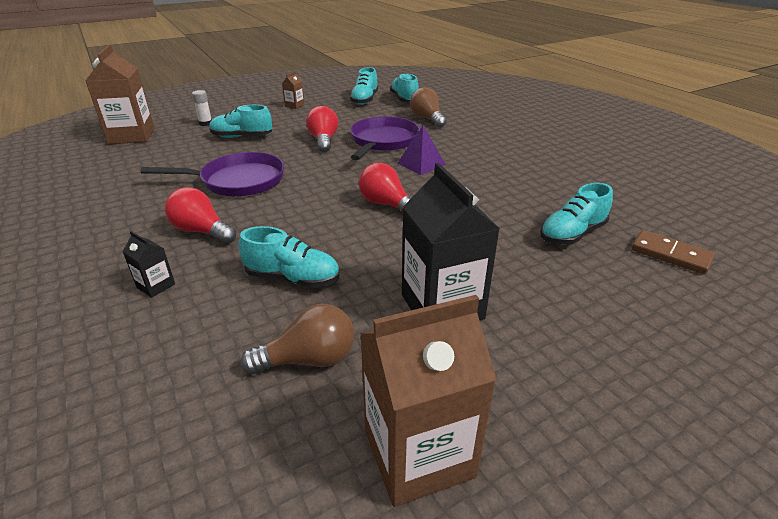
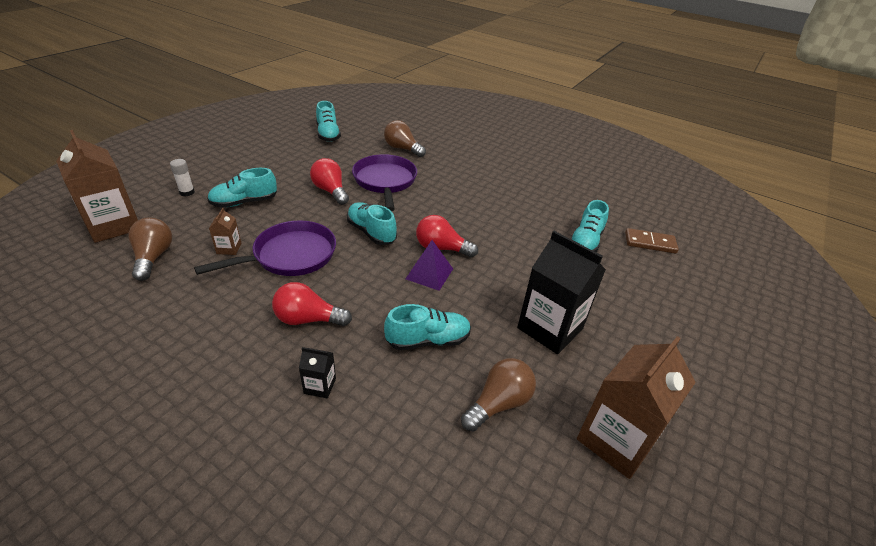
camera: 30 degrees left, 5 degrees up
(135, 161) = (153, 257): none -> brown light bulb
(294, 106) = (264, 152): brown carton -> brown carton (229, 248)
(404, 99) = (364, 128): turquoise shoe -> turquoise shoe (371, 232)
(421, 164) = (435, 200): purple pyramid -> purple pyramid (429, 273)

